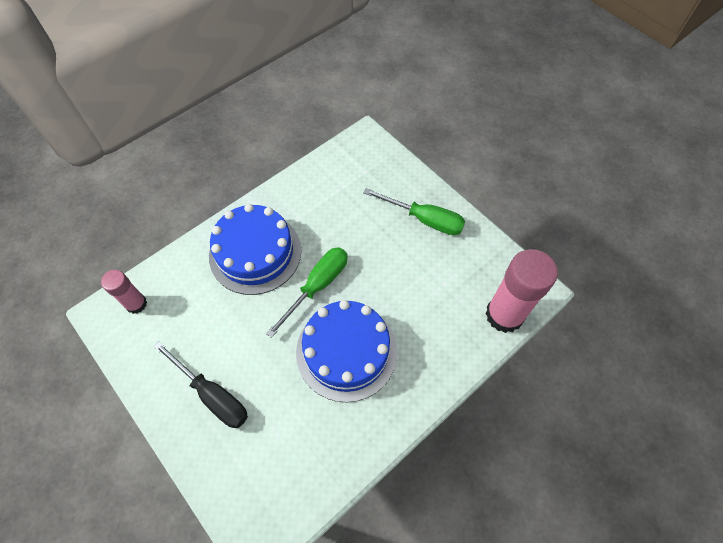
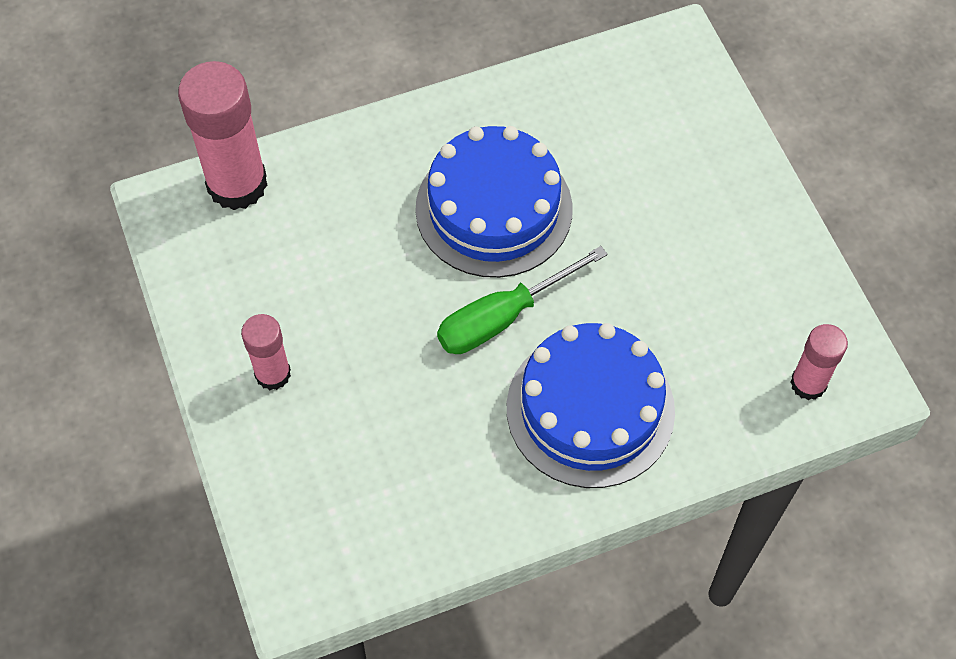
camera: 160 degrees left, 0 degrees up
(212, 395) = (705, 213): black screwdriver -> none
(424, 219) = (273, 374): green screwdriver -> pink glue stick

